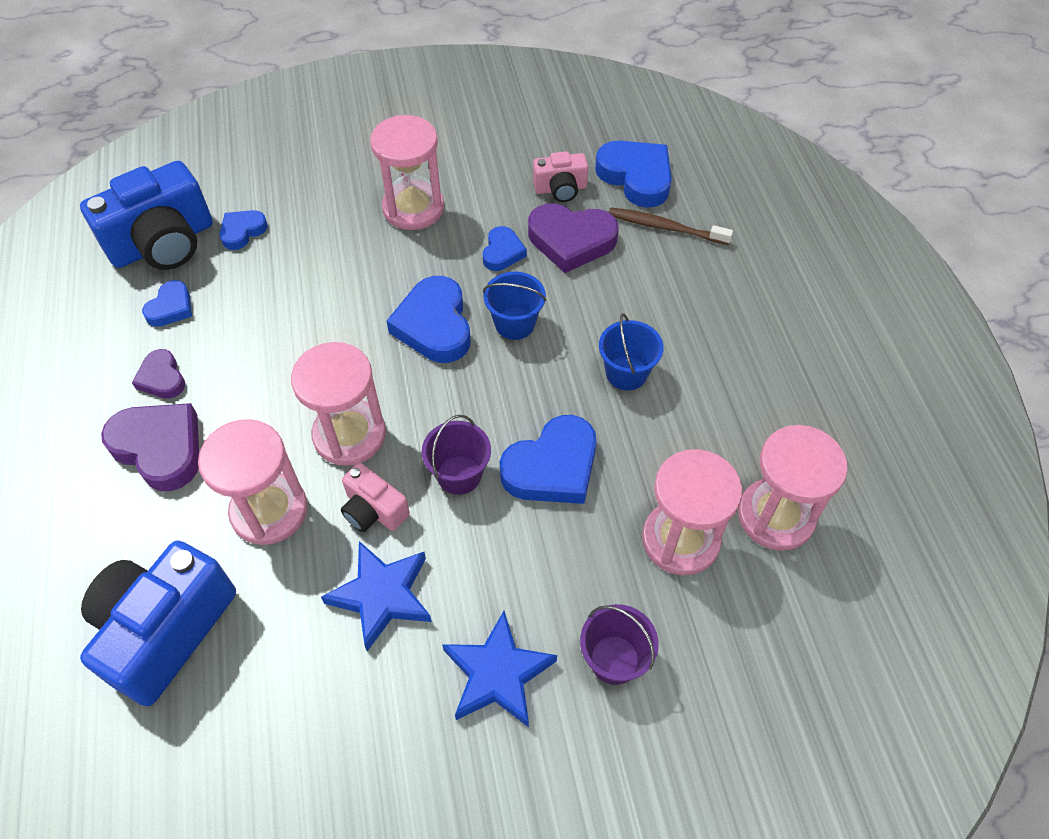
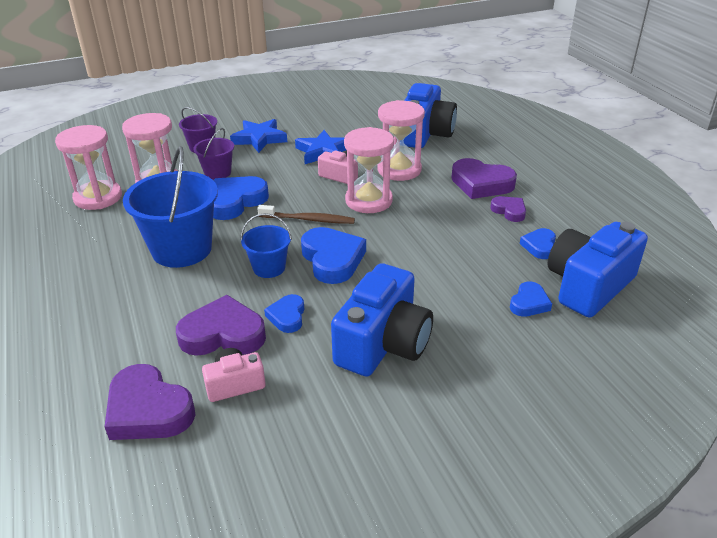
camera: 170 degrees right, 20 degrees down
(413, 208) = (383, 344): pink hourglass -> blue camera
(459, 475) = (293, 193): purple bucket -> purple bucket (217, 173)
(626, 373) = (182, 249): blue bucket -> blue bucket, size x1.90
(636, 177) = (148, 410): blue heart -> purple heart
(665, 227) = (127, 359): brown toothbrush -> brown toothbrush (308, 219)

